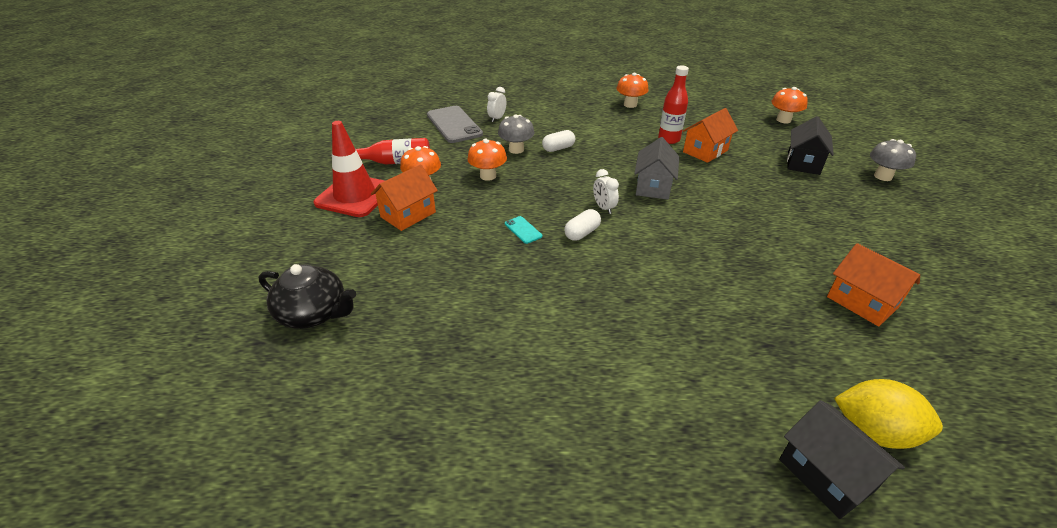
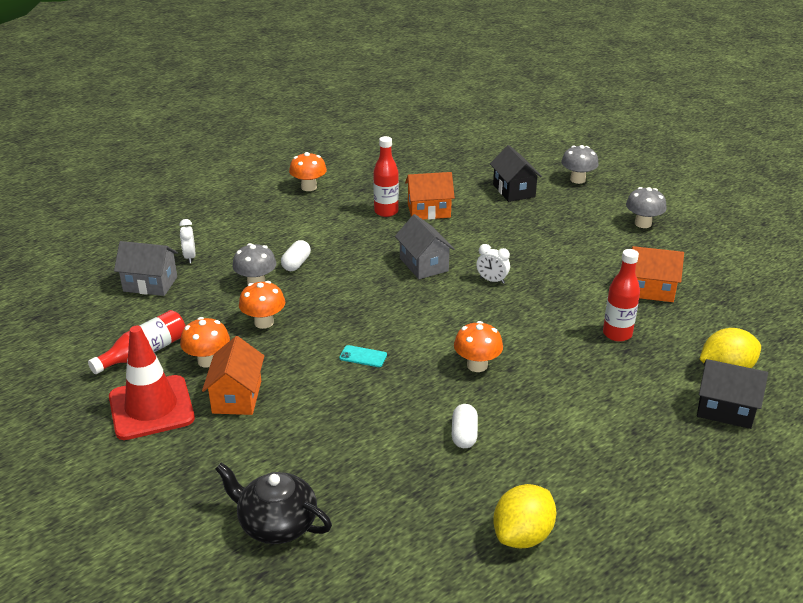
camera: 40 degrees left, 5 degrees down
(314, 313) = (276, 523): black teapot -> black teapot turned 135 degrees counterclockwise
(454, 125) = (150, 284): grey phone -> grey house
(459, 453) = (522, 535): none -> yellow lemon
(582, 233) = (415, 334): white capsule -> white capsule (464, 435)
(603, 208) = (406, 303): white clock -> white clock (492, 280)
(705, 151) = (429, 211): orange house -> orange house turned 75 degrees clockwise
(774, 324) = (617, 334): none -> red bottle
(783, 120) = (459, 153): orange mushroom -> orange mushroom (477, 365)
(920, 239) = (643, 223): none -> grey mushroom

